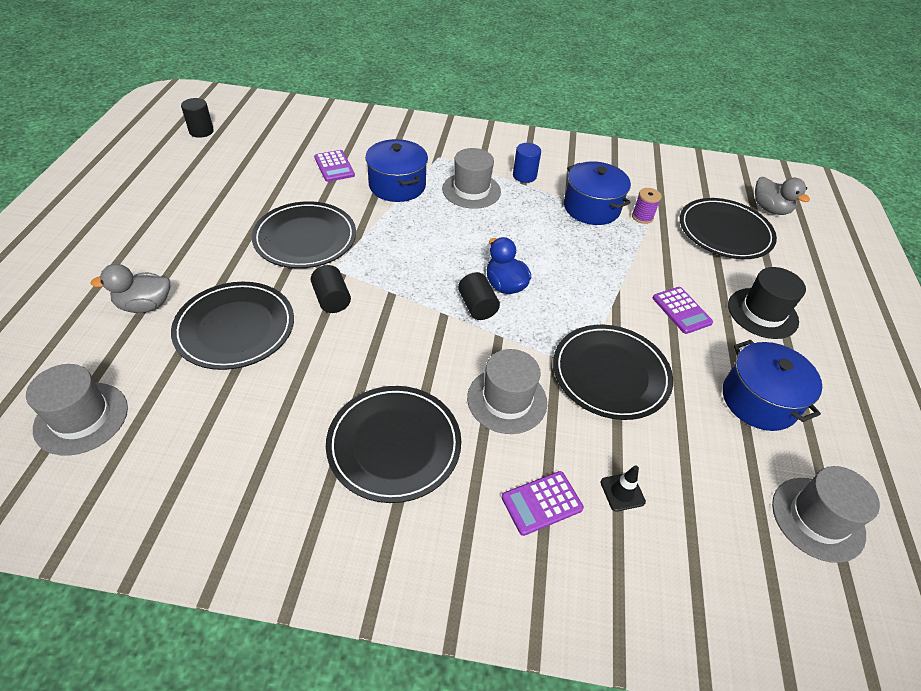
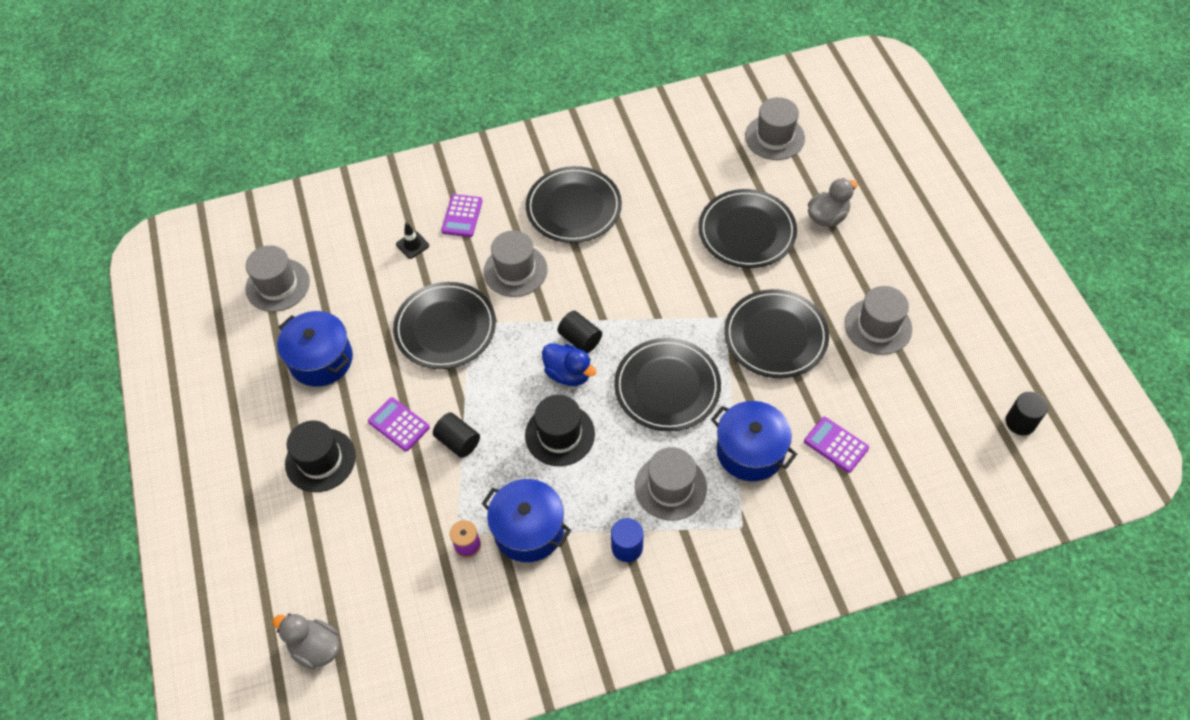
camera: 160 degrees right, 10 degrees up
(218, 211) = (878, 326): none -> grey hat
(332, 299) = (699, 288): black cylinder -> black cylinder (458, 441)
(537, 249) = (560, 434): none -> black hat
(542, 503) = (462, 216): purple calculator -> purple calculator turned 150 degrees clockwise
(725, 232) = (368, 569): black plate -> black plate (667, 387)

